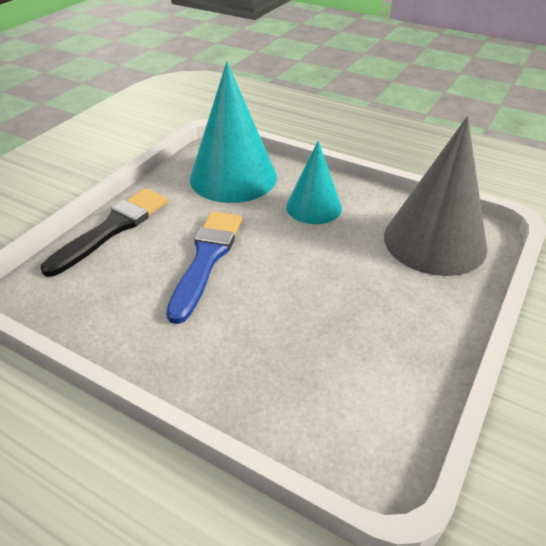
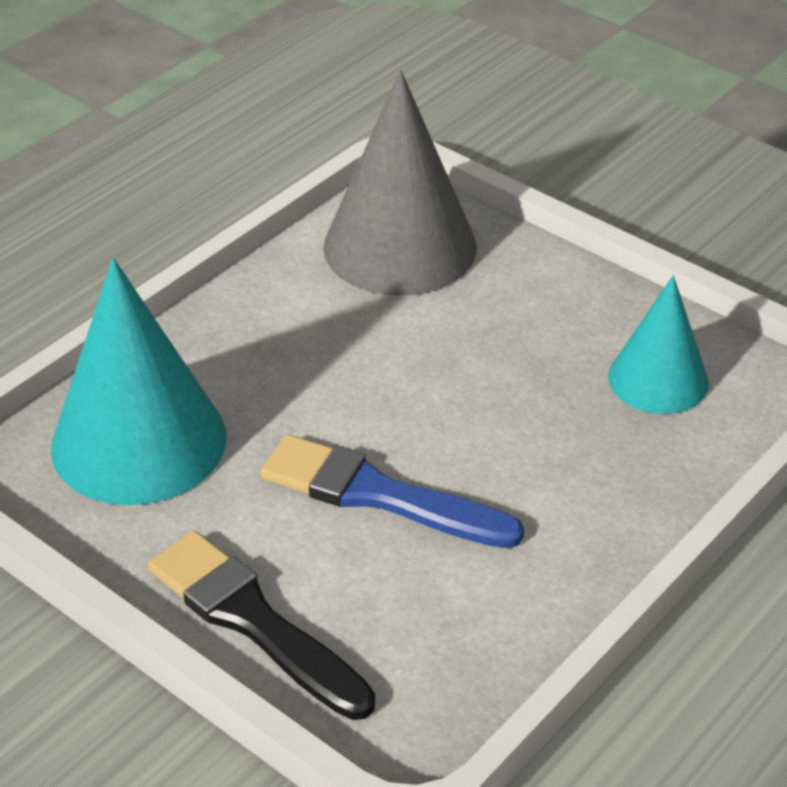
camera: 80 degrees left, 0 degrees up
(313, 207) = (273, 352): turquoise cone -> turquoise cone (658, 379)

